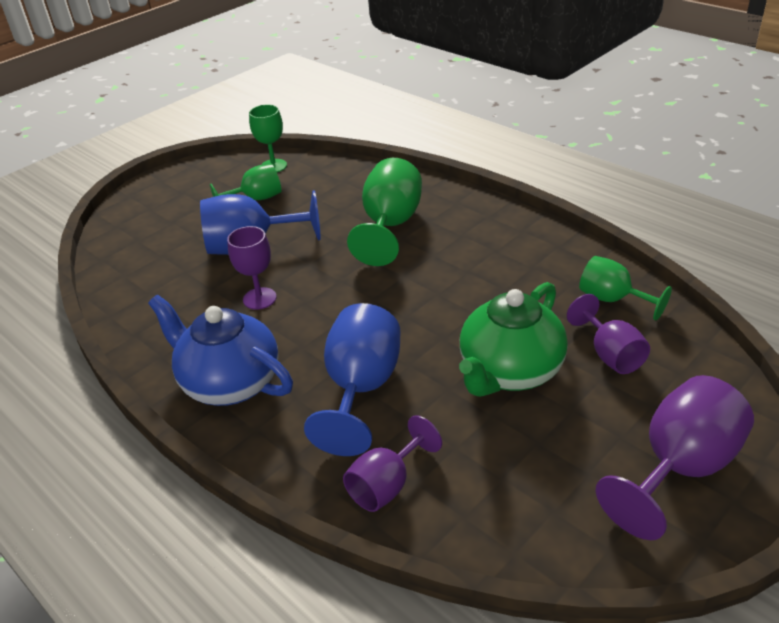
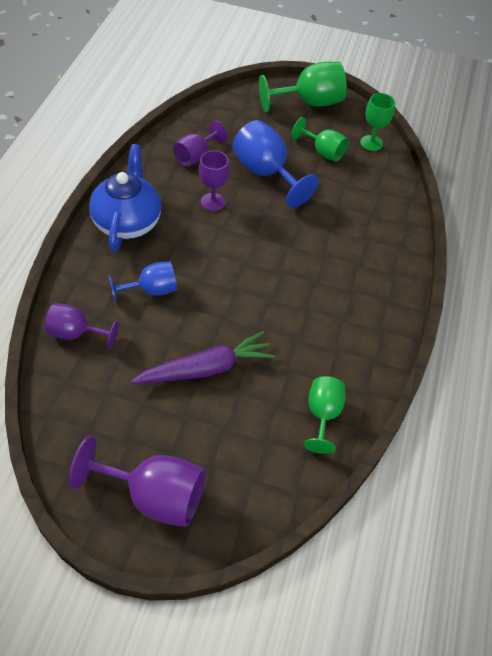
camera: 55 degrees right, 15 degrees up
(361, 389) = (151, 290): blue goblet -> blue goblet, size x0.62
(390, 226) = (337, 242): green goblet -> green goblet (309, 102)
(510, 372) = (206, 369): green teapot -> purple carrot
(610, 354) = (254, 428): purple goblet -> purple goblet (196, 156)

